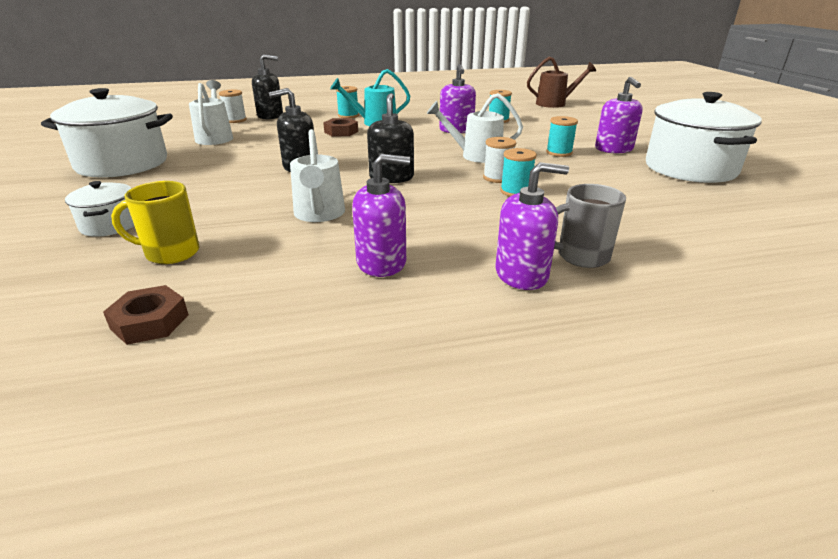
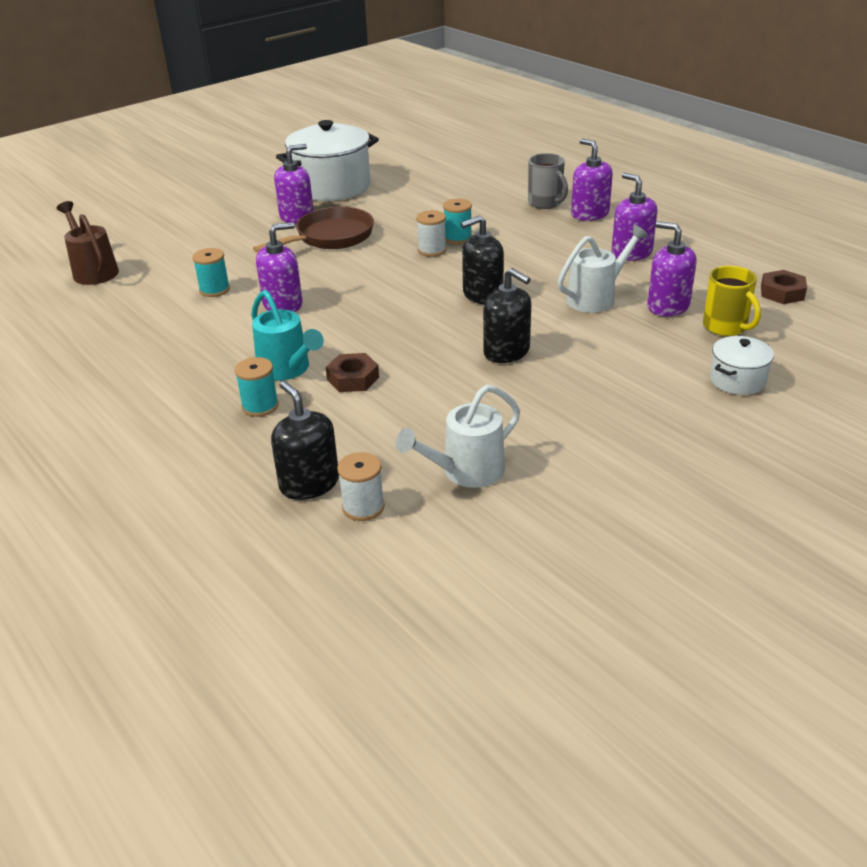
camera: 115 degrees left, 5 degrees up
(122, 164) = (632, 482): white pot -> none
(251, 240) = (668, 306): none -> purple soap dispenser
(475, 156) = (377, 272): white watering can -> none
(559, 152) = (330, 237): turquoise spool -> brown pan

